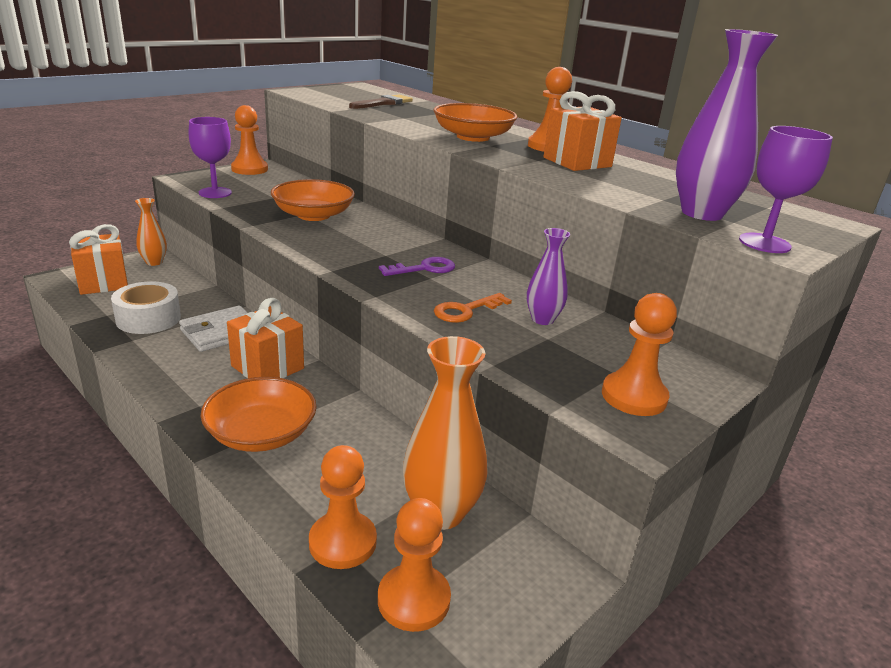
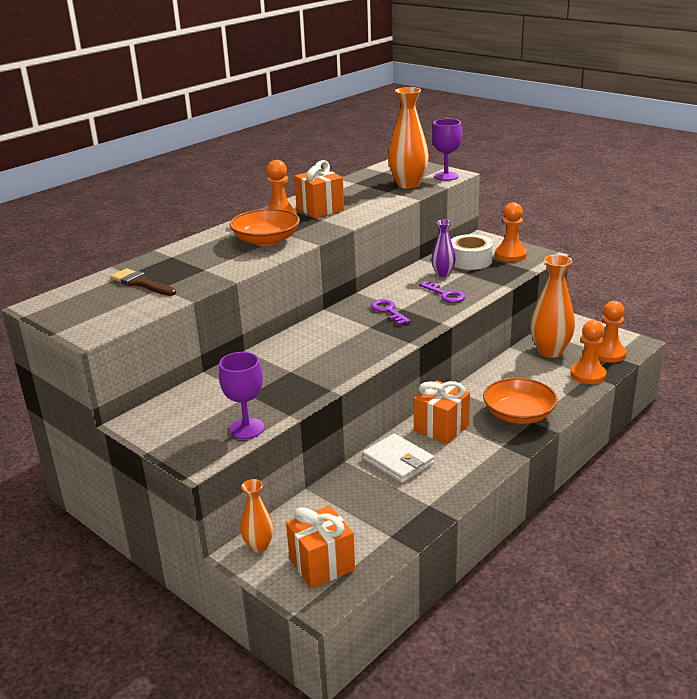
camera: 90 degrees left, 0 degrees up
(148, 319) = (389, 507): white tape -> white tape (470, 260)
(249, 169) = (152, 427): orange pawn -> none
(313, 215) = (294, 366): orange bowl -> none
(466, 310) = (445, 294): orange key -> purple key
(702, 213) = (408, 184): purple vase -> orange vase

